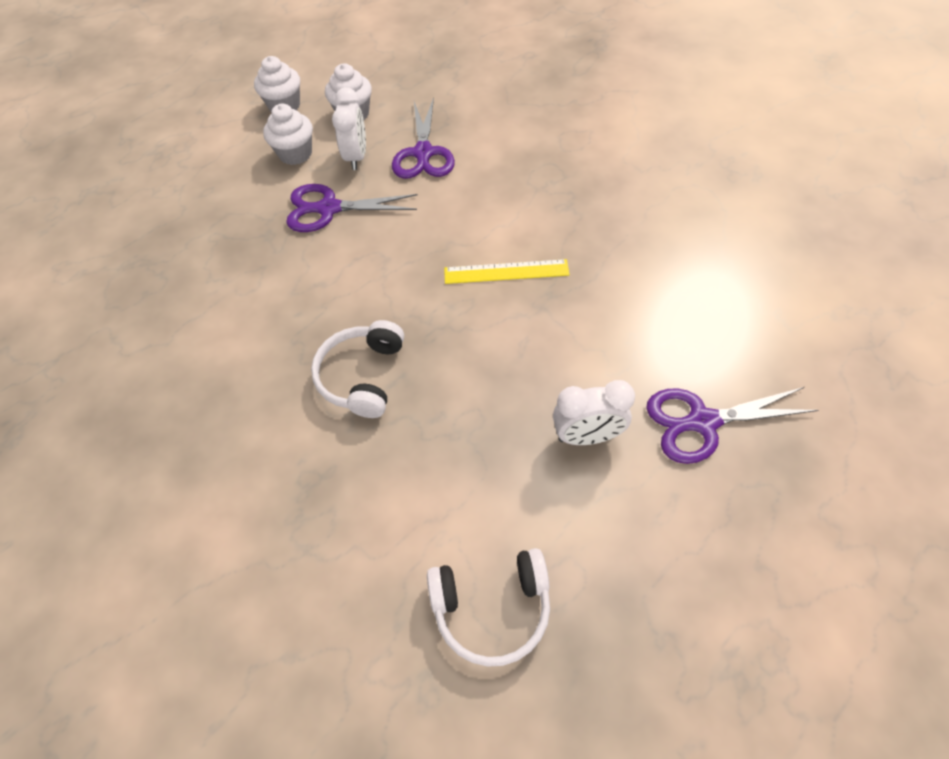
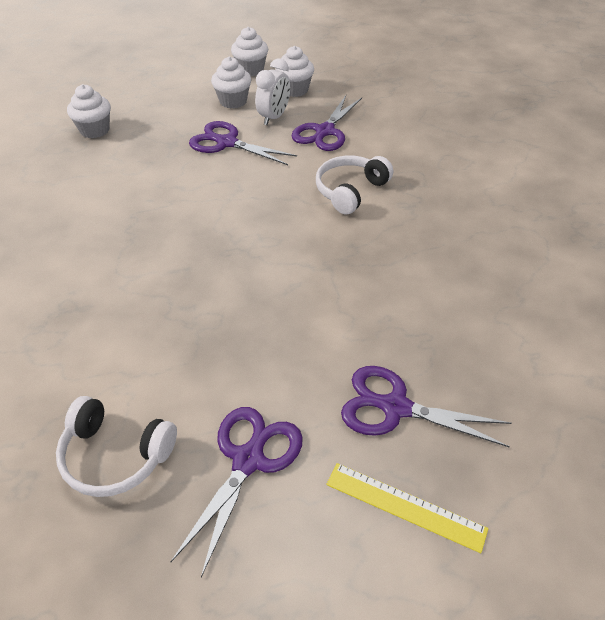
camera: 25 degrees right, 10 degrees down
(161, 254) = (95, 130): none -> white cupcake
(362, 376) = (158, 257): white headphones -> white headphones (350, 191)
(506, 272) = (321, 232): yellow ruler -> yellow ruler (405, 506)
(587, 436) = (289, 373): white clock -> none
(616, 542) = (248, 460): none -> purple scissors

